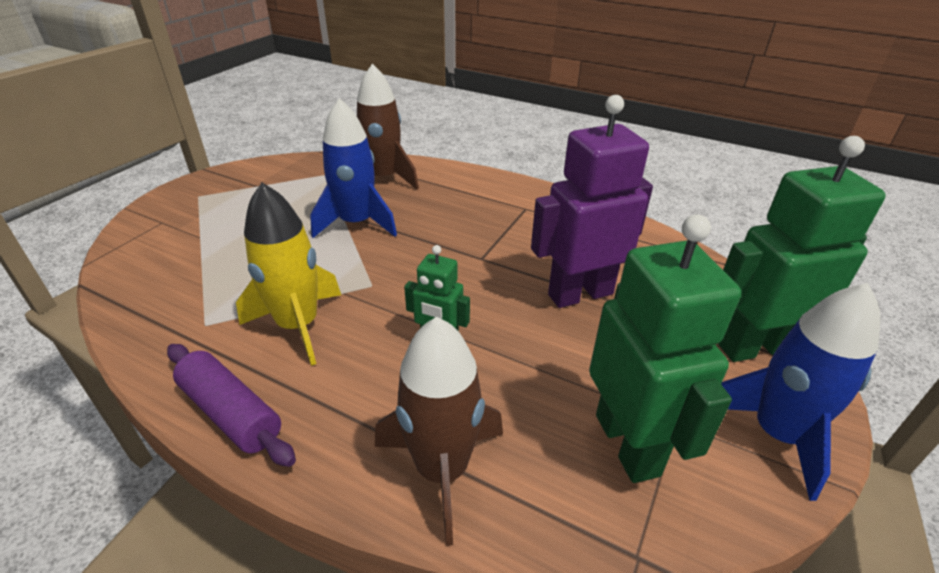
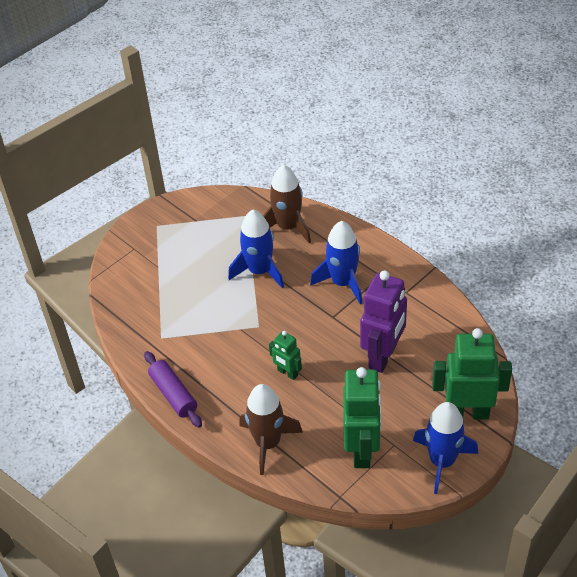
camera: 20 degrees right, 10 degrees up
(298, 325) = (211, 348): yellow rocket -> none
(478, 221) = (343, 283): none -> blue rocket
(580, 294) = (383, 356): purple robot -> purple robot turned 120 degrees clockwise

